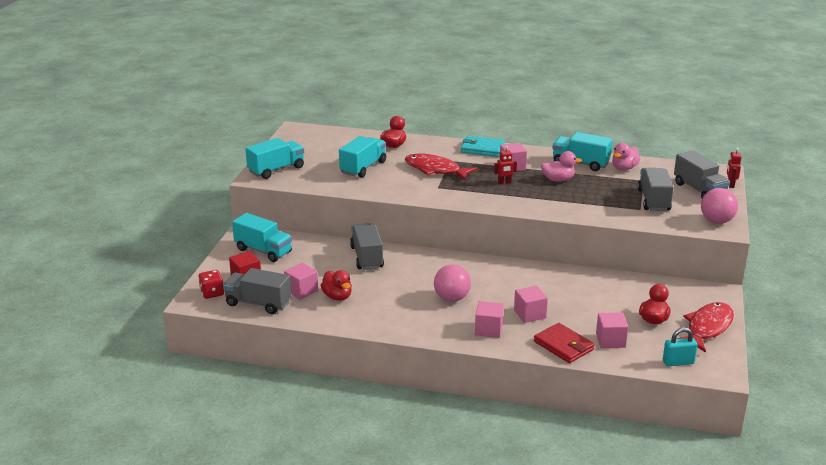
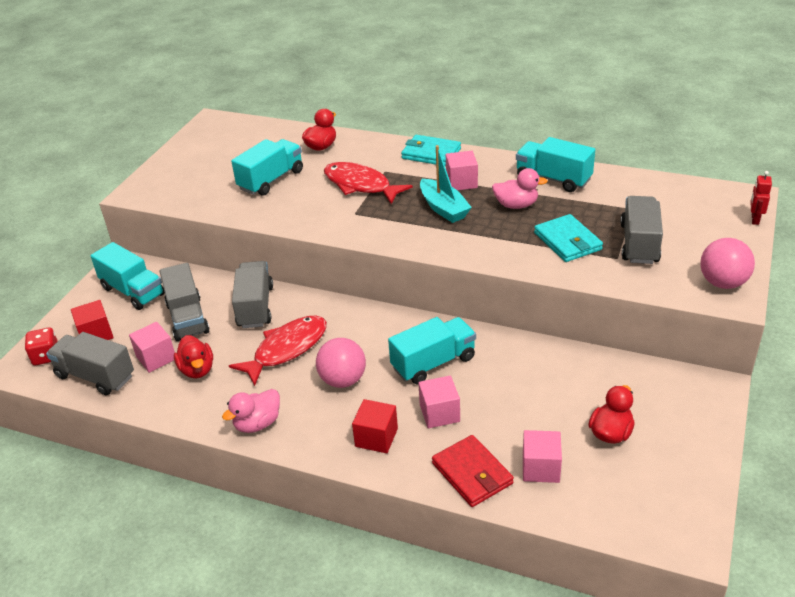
camera: 10 degrees right, 10 degrees up
(276, 170) = (164, 181): turquoise truck -> turquoise truck (433, 363)
(488, 329) = (376, 437): pink cube -> red cube
(504, 183) = (443, 208): red robot -> turquoise boat
(602, 200) = (567, 241): none -> turquoise wallet
(624, 168) = (610, 188): pink duck -> pink duck (257, 423)
(678, 362) = (630, 516): turquoise padlock -> none
(699, 190) = (708, 227): grey truck -> grey truck (187, 318)
(707, 328) = (686, 452): red fish -> red fish (286, 349)

